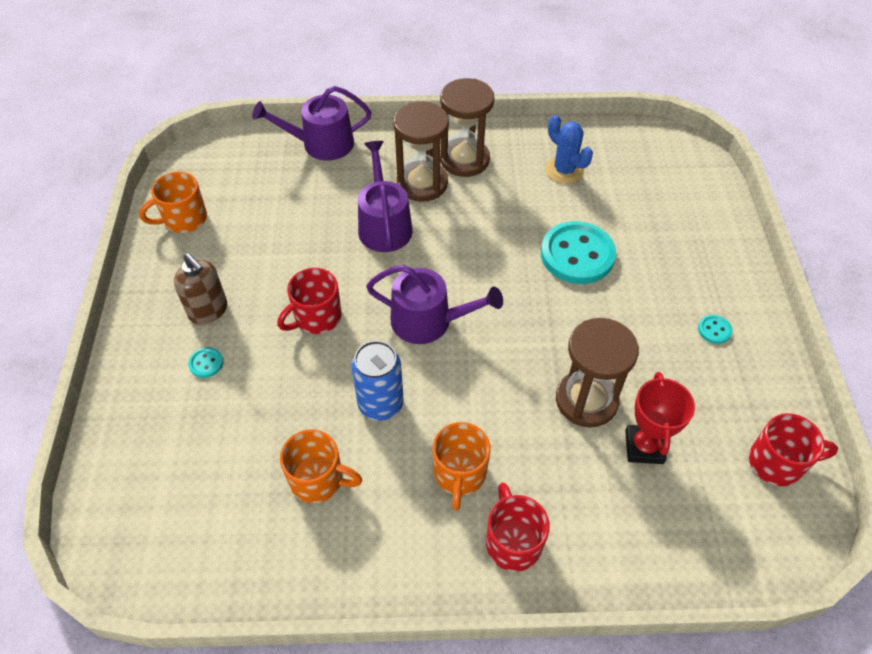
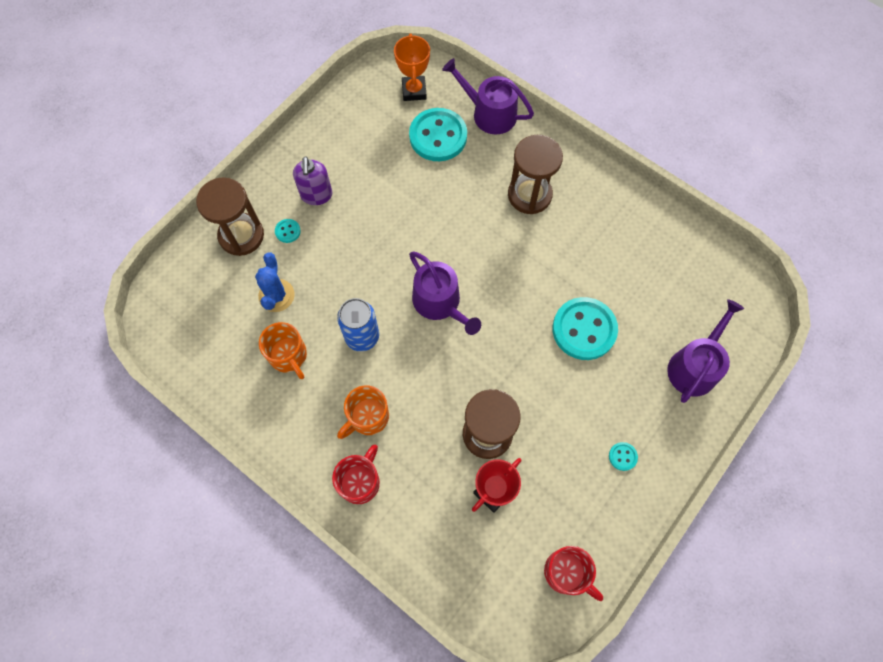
camera: 40 degrees right, 15 degrees up
(184, 219) = (353, 114): orange mug -> none
(208, 311) = (316, 195): brown soap dispenser -> purple soap dispenser
(229, 166) = (414, 91): none -> orange trophy
(290, 188) = (438, 136): none -> turquoise button
(316, 317) = (374, 248): red mug -> none
(384, 225) = (475, 210): purple watering can -> purple watering can (695, 366)
(464, 159) = (577, 196): brown hourglass -> brown hourglass (241, 235)
(564, 170) = (642, 256): blue cactus -> blue cactus (276, 295)

